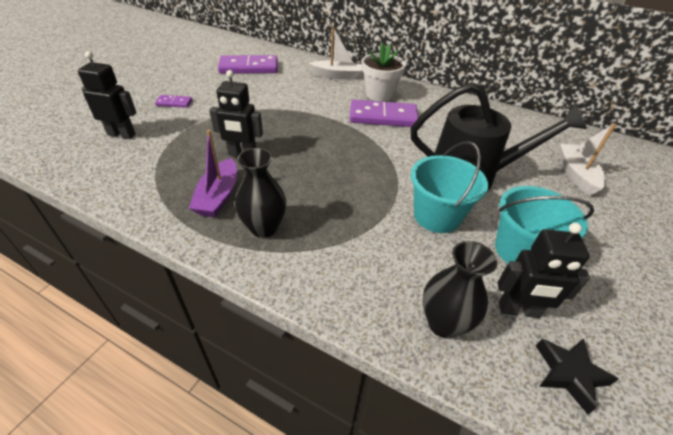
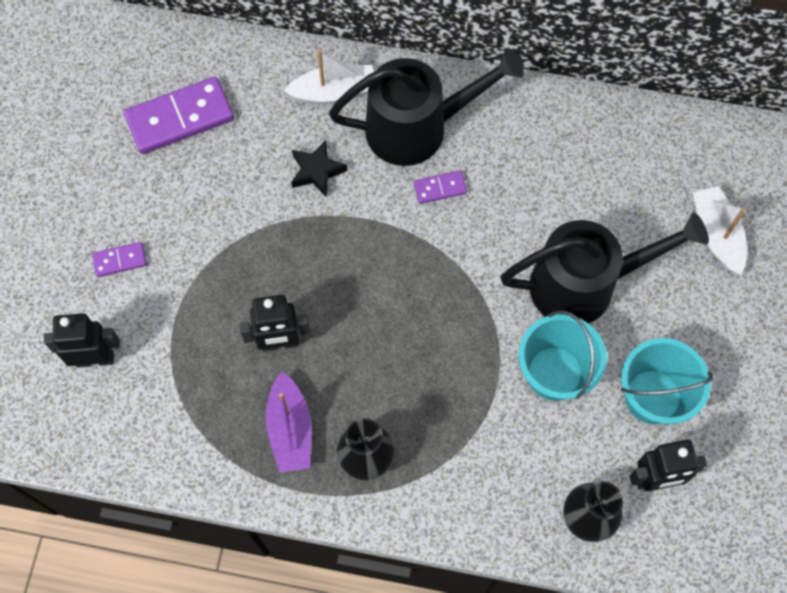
camera: 15 degrees left, 25 degrees up
(379, 94) = (418, 127): white flower pot -> black watering can
(383, 117) = (440, 188): purple domino -> purple domino, size x0.49
(569, 374) = (701, 534): black star -> black star (317, 171)

